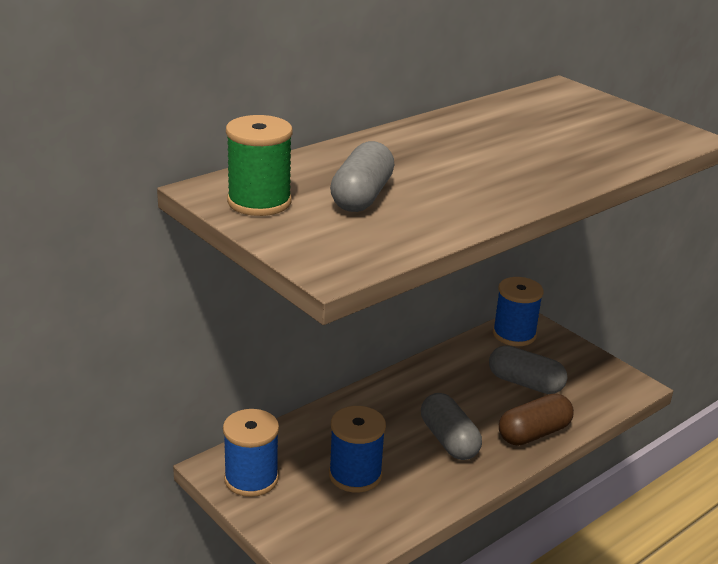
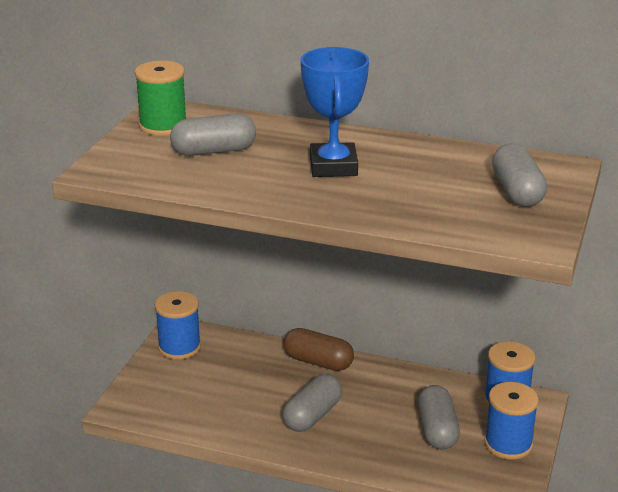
camera: 60 degrees right, 0 degrees up
(355, 475) = (226, 387): blue spool -> blue spool (508, 444)
(465, 159) = (333, 166): none -> blue trophy
(534, 433) = (369, 456): brown capsule -> brown capsule (318, 362)
(592, 115) = (517, 192): none -> grey capsule

